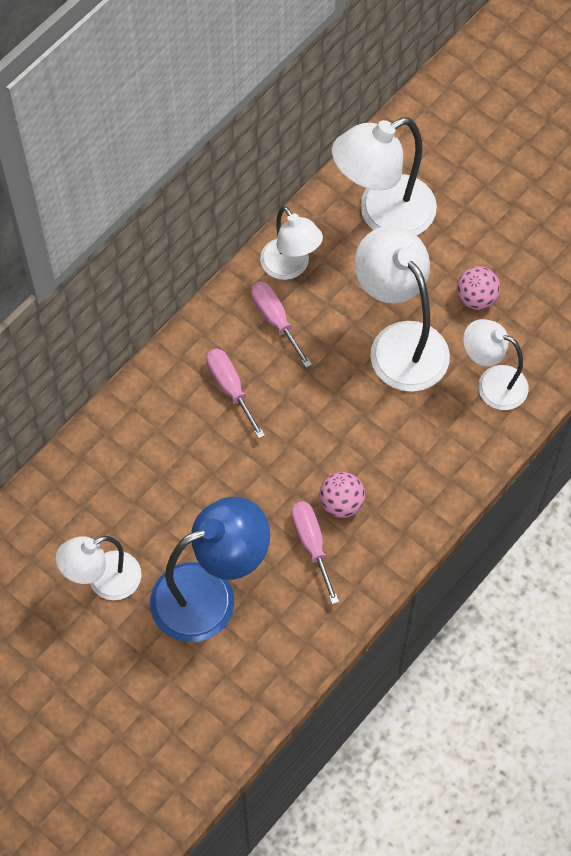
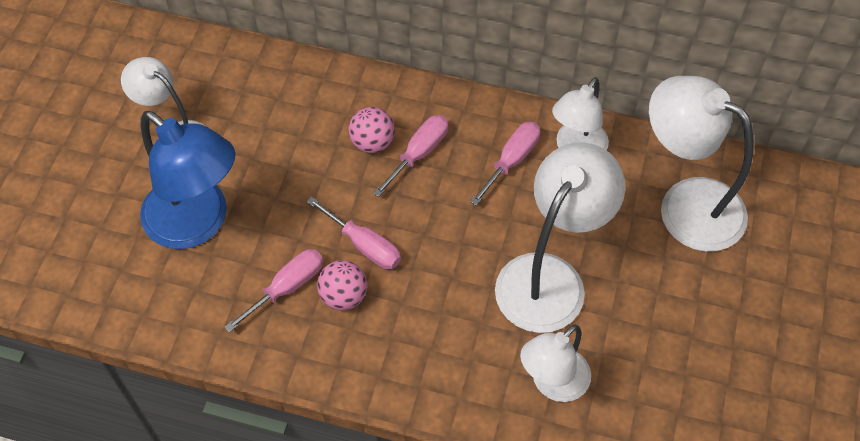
camera: 65 degrees right, 5 degrees down
(300, 468) = (364, 245): none -> pink screwdriver
(476, 298) = (644, 328): pink ball -> pink ball (372, 142)
(492, 383) = (552, 384): white lamp -> white lamp turned 135 degrees counterclockwise

